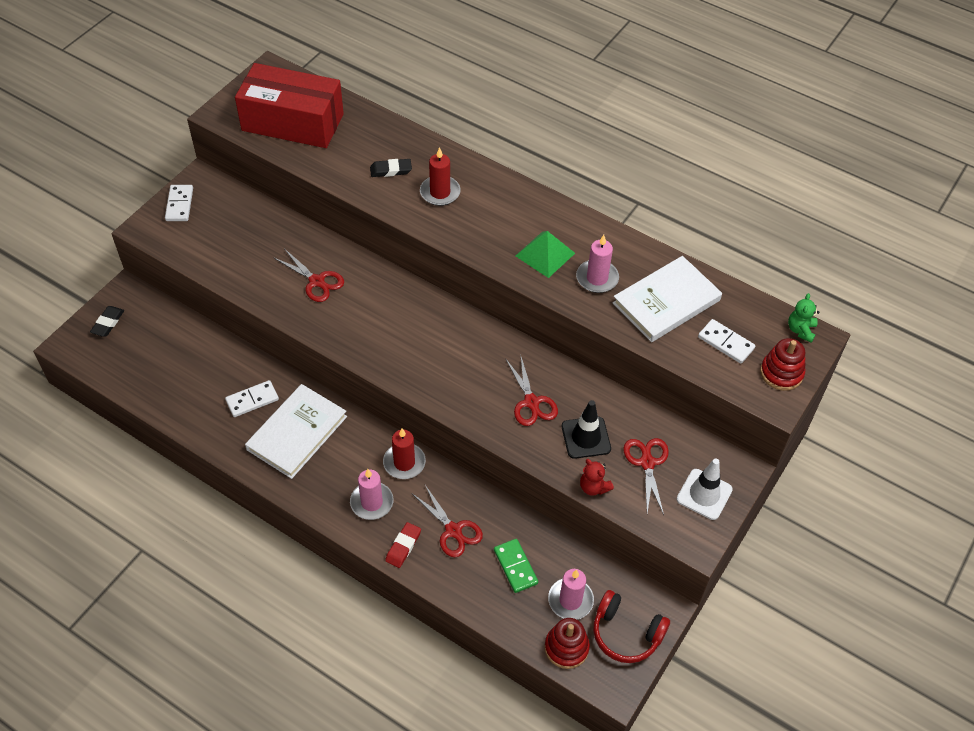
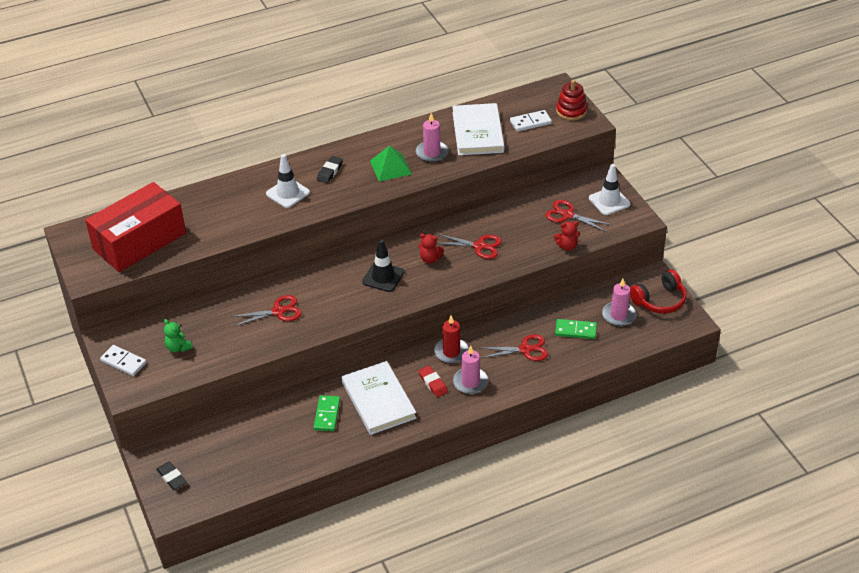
camera: 55 degrees left, 10 degrees down
(252, 400) = (327, 415): white domino -> green domino
(391, 170) = (242, 209): black eraser -> black eraser (330, 171)
(403, 546) = (518, 380): red eraser -> red eraser (433, 383)
(440, 192) = (288, 193): red candle -> white traffic cone
(479, 367) = (430, 259): none -> red teddy bear
(566, 648) = (650, 332): red stacking toy -> none
(586, 437) = (527, 233): black traffic cone -> black traffic cone (383, 277)
(800, 330) = (547, 89): green teddy bear -> green teddy bear (178, 347)

